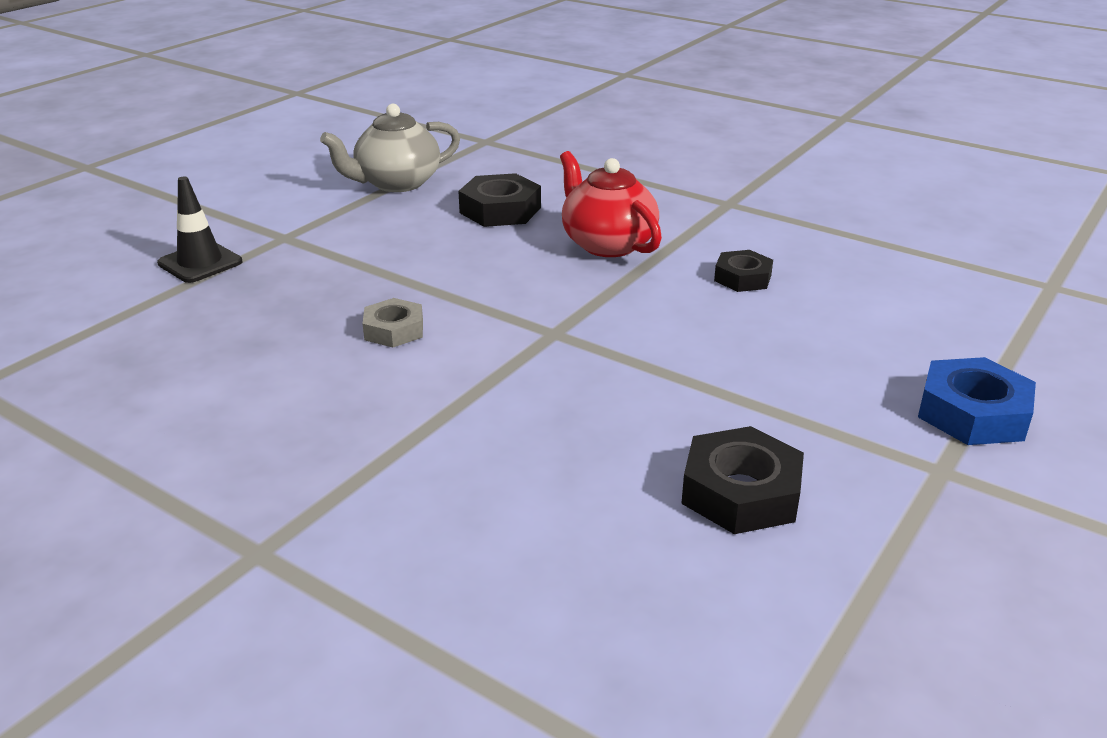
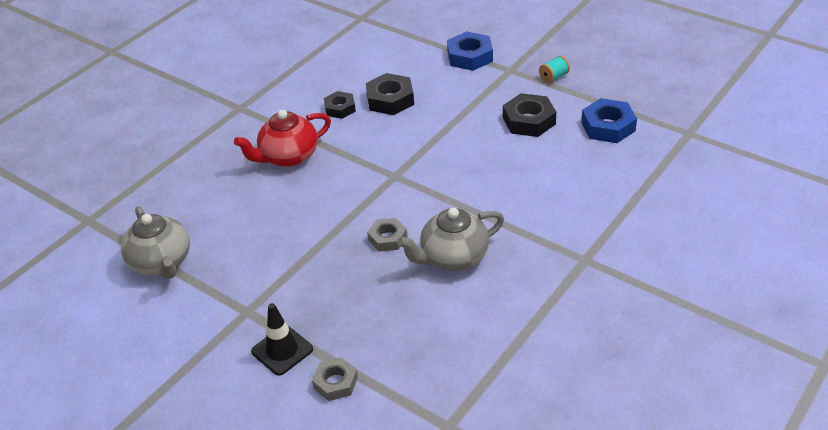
camera: 85 degrees left, 10 degrees up
(117, 300) = (335, 383): none -> grey nut
(326, 392) = (453, 257): none -> grey teapot
(500, 210) = (226, 205): black nut -> black nut (390, 99)
(737, 630) = (608, 126): none -> blue nut
(937, 541) = (553, 77): none -> turquoise spool

